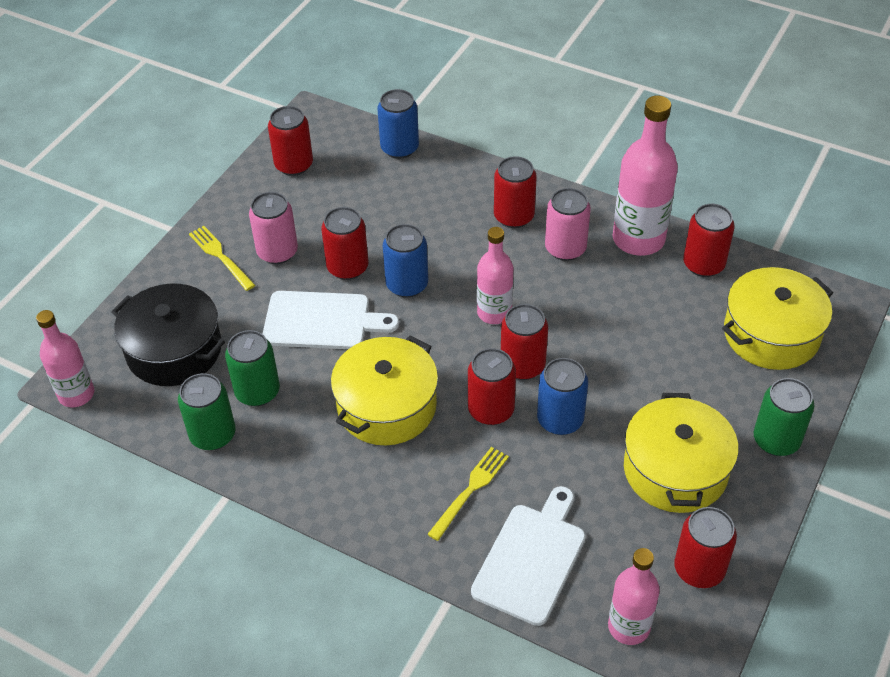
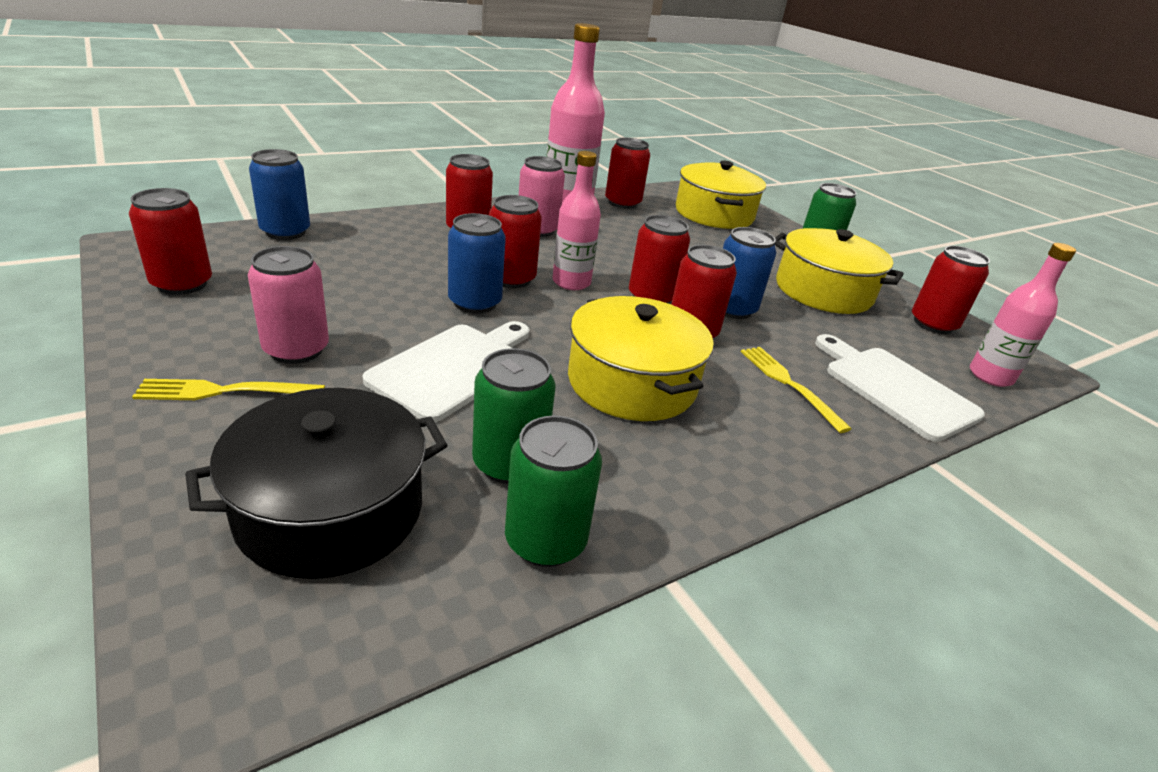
camera: 65 degrees left, 15 degrees down
(76, 394) = (258, 693): pink bottle -> none
(347, 267) = (398, 321): red can -> red can (511, 279)

